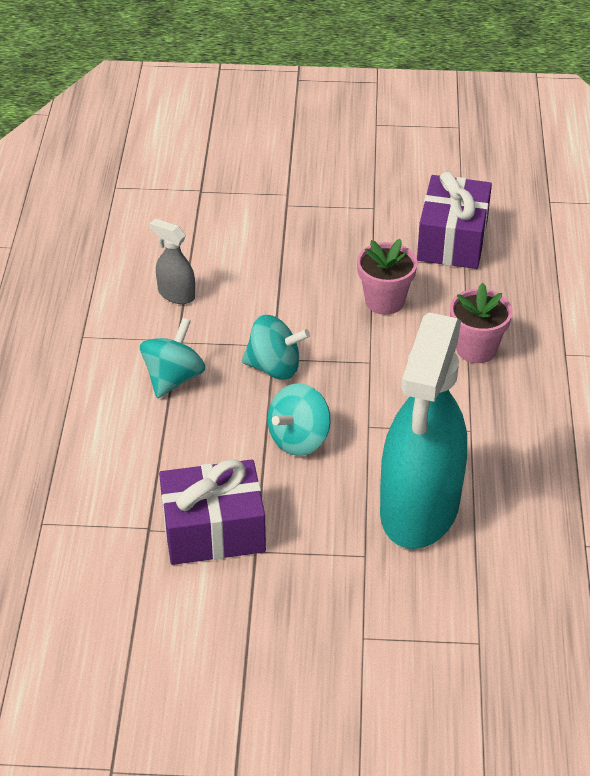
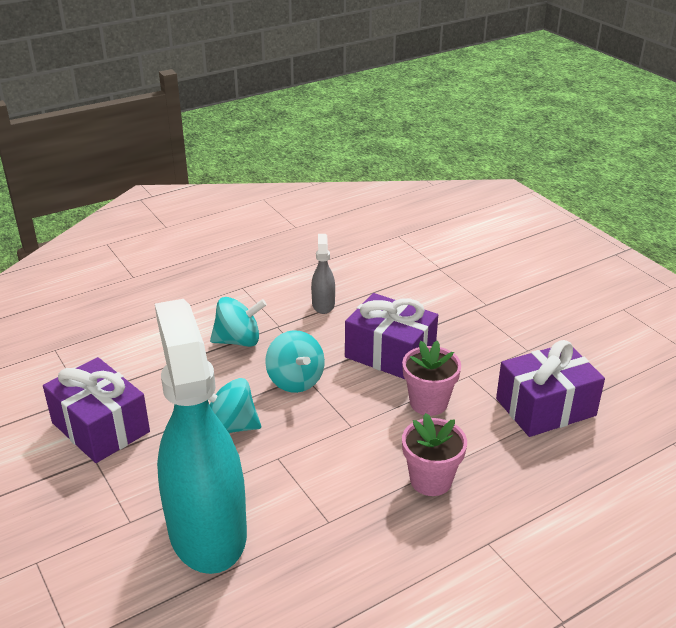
camera: 55 degrees right, 10 degrees down
(297, 289) = (390, 354): none -> purple gift
(419, 508) = (207, 531): turquoise spray bottle -> turquoise spray bottle turned 90 degrees clockwise

